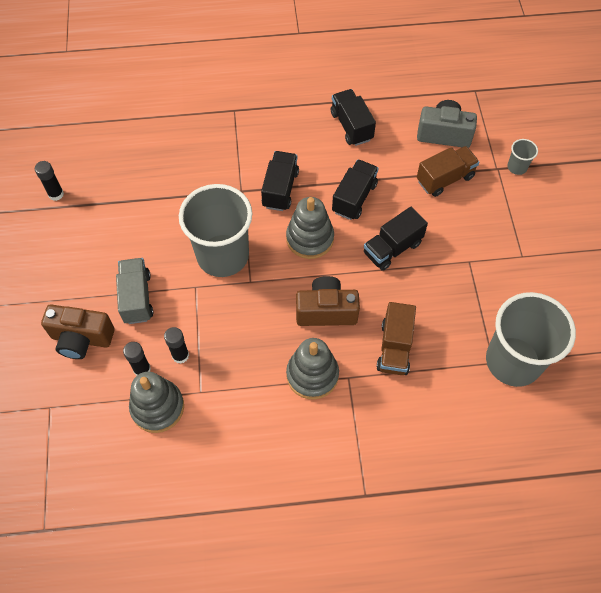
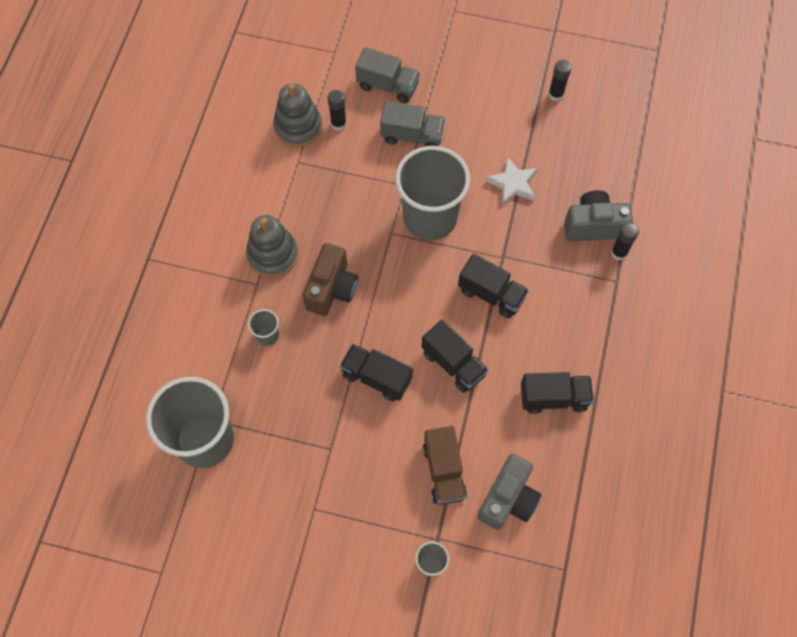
camera: 110 degrees right, 5 degrees up
(81, 339) = (388, 85): brown camera -> grey truck
(165, 202) = (513, 184): none -> white star
(180, 355) = (339, 155): black glue stick -> black glue stick (619, 253)
(187, 136) = (593, 226): none -> grey camera
(310, 238) = (419, 302): grey stacking toy -> none
(392, 248) = (376, 377): black truck -> black truck turned 45 degrees counterclockwise
(394, 347) = (267, 335): brown truck -> grey cup

